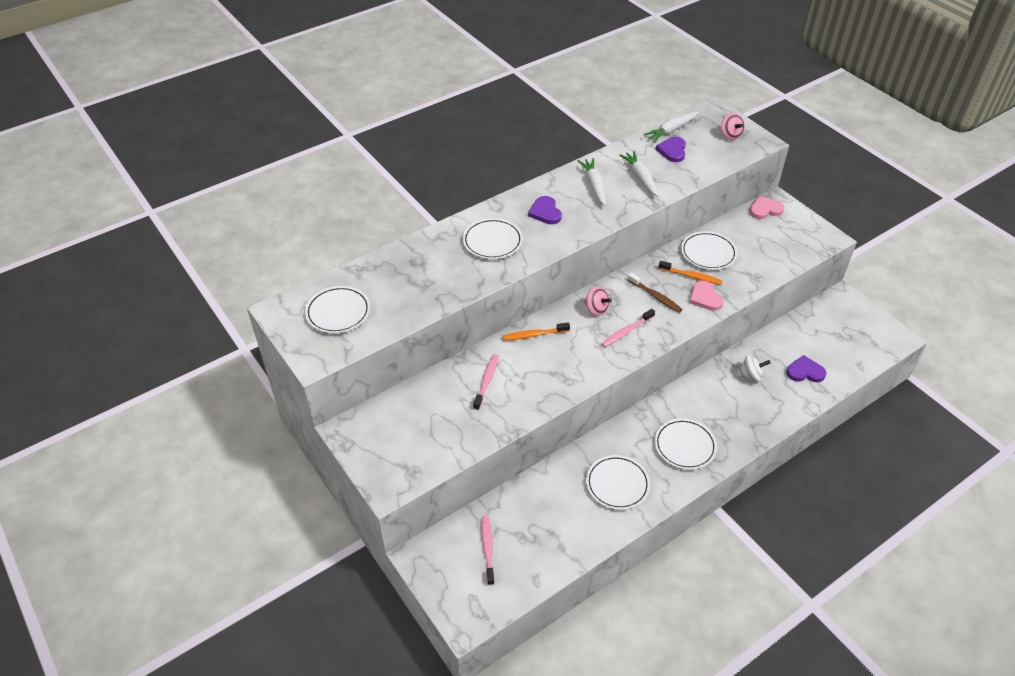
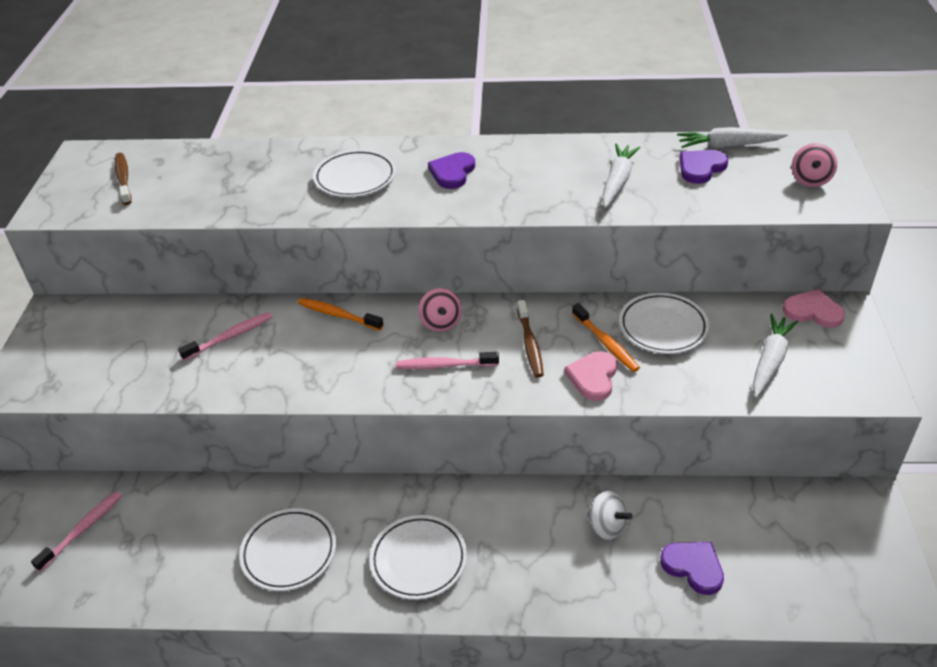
camera: 40 degrees right, 5 degrees down
(338, 312) = (123, 179): white plate -> brown toothbrush
(594, 185) = (547, 168): white carrot -> white carrot (770, 361)

